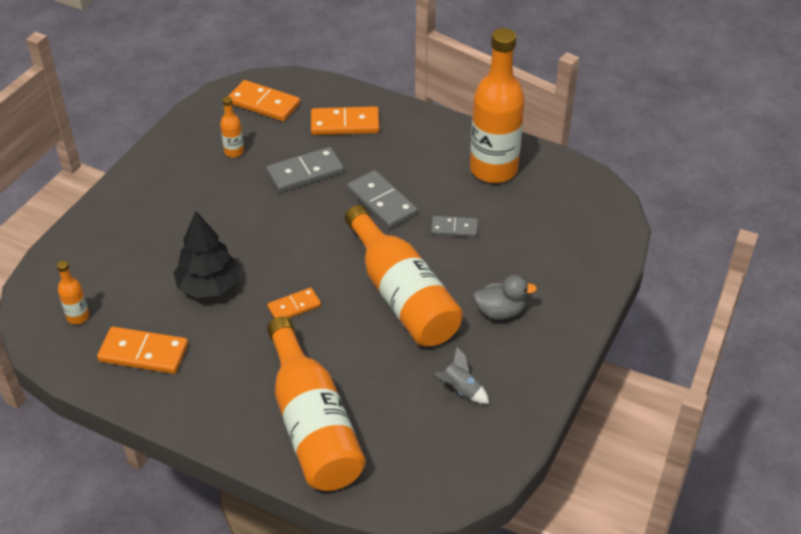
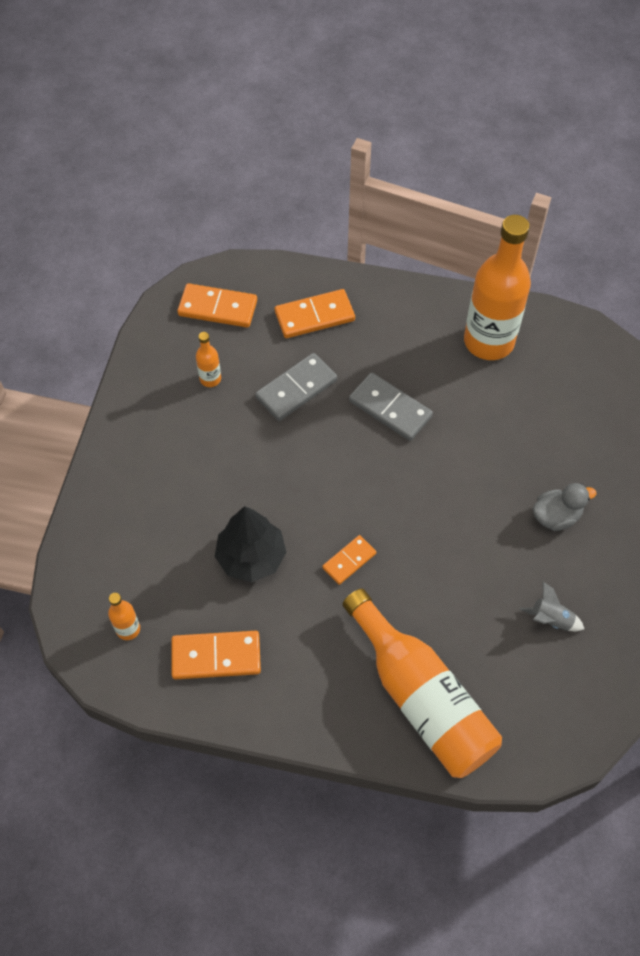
camera: 15 degrees left, 15 degrees up
(402, 295) = (453, 520): orange bottle -> none
(454, 228) = (475, 425): grey domino -> none

